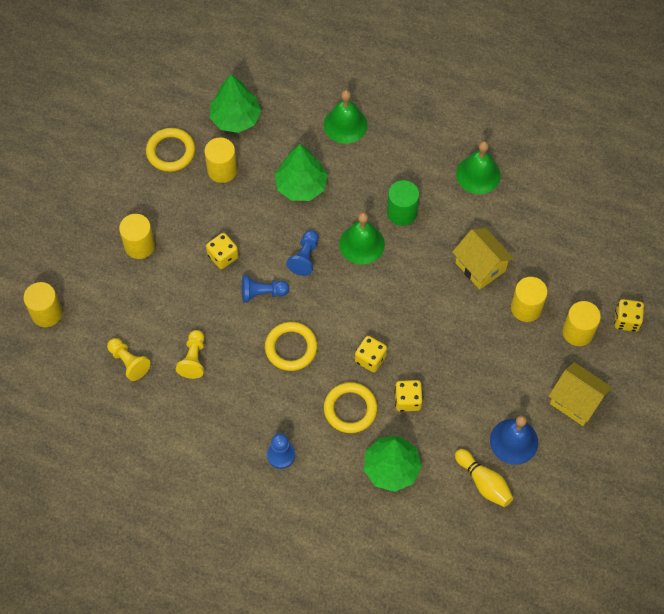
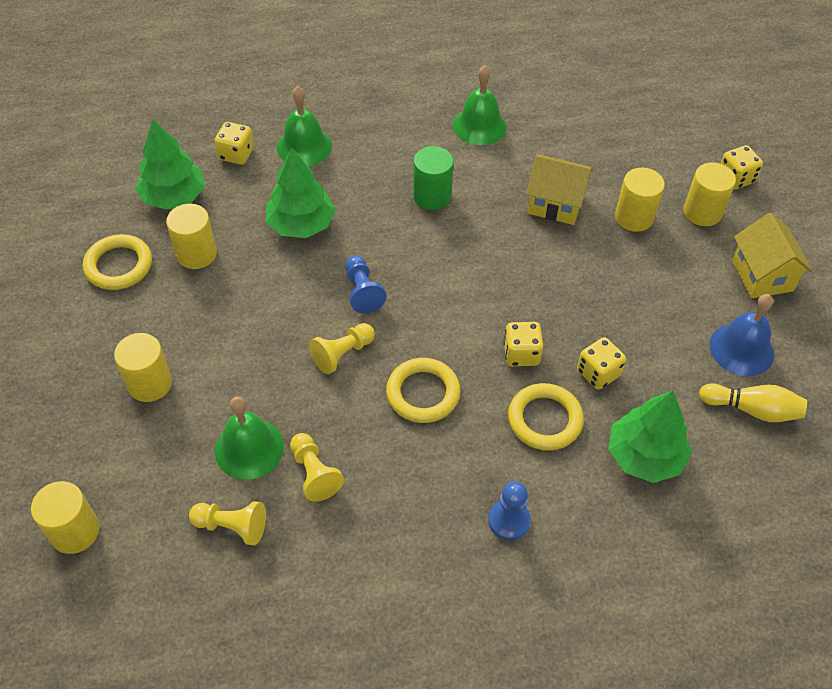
camera: 35 degrees left, 10 degrees down
(223, 256) = (265, 340): yellow dice -> yellow dice (236, 154)
(262, 293) = (342, 354): blue pawn -> yellow pawn
(362, 244) = (414, 246): green bell -> green bell (249, 448)
(576, 401) = (762, 275): yellow house -> yellow house turned 75 degrees clockwise

